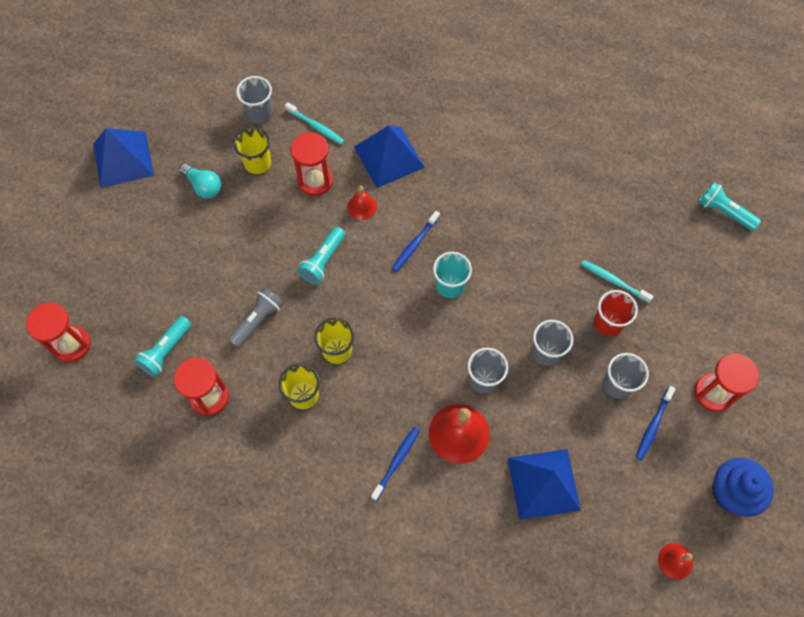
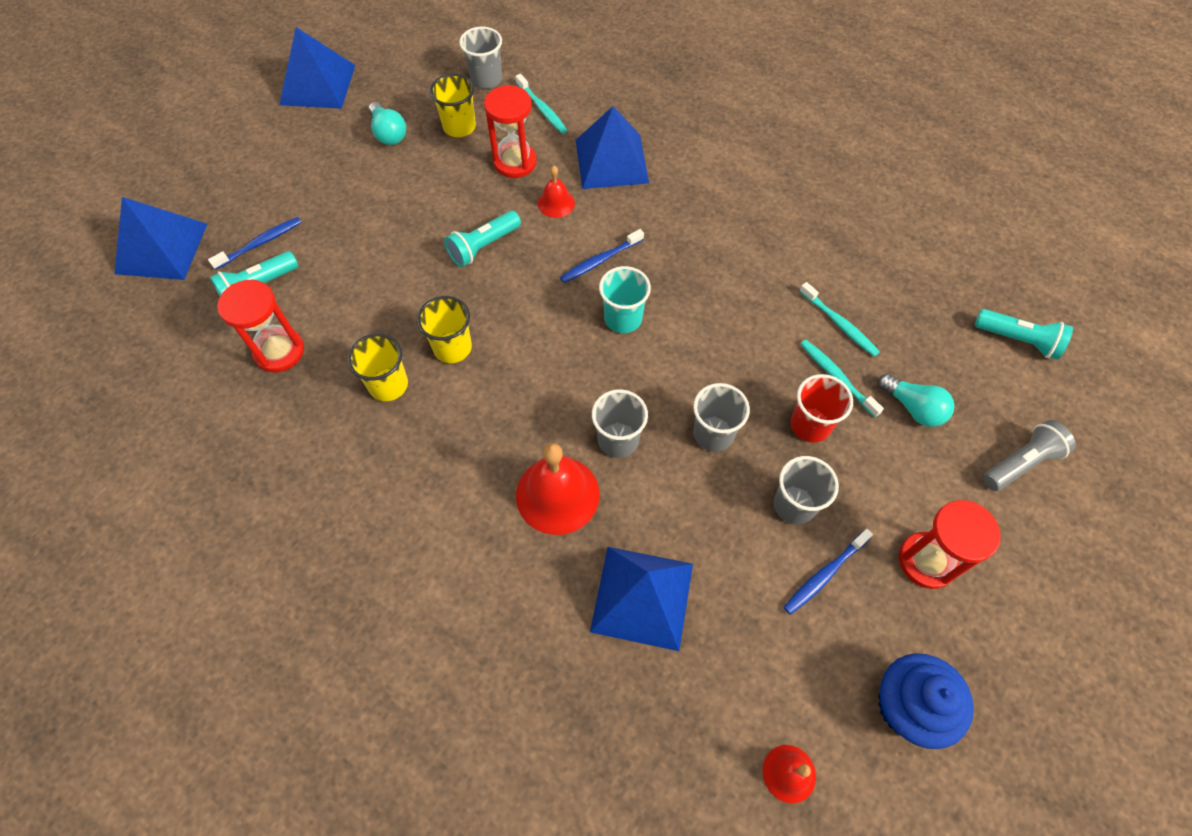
camera: 20 degrees right, 5 degrees down
(71, 344) = (162, 248): red hourglass -> blue pyramid
(258, 320) = (377, 287): grey flashlight -> grey flashlight (1021, 463)
(397, 461) = (463, 501): blue toothbrush -> blue toothbrush (260, 243)
(602, 239) = (839, 324): none -> turquoise toothbrush
(671, 286) = (913, 407): none -> turquoise light bulb
(724, 212) = (1018, 340): turquoise flashlight -> turquoise flashlight turned 150 degrees clockwise

